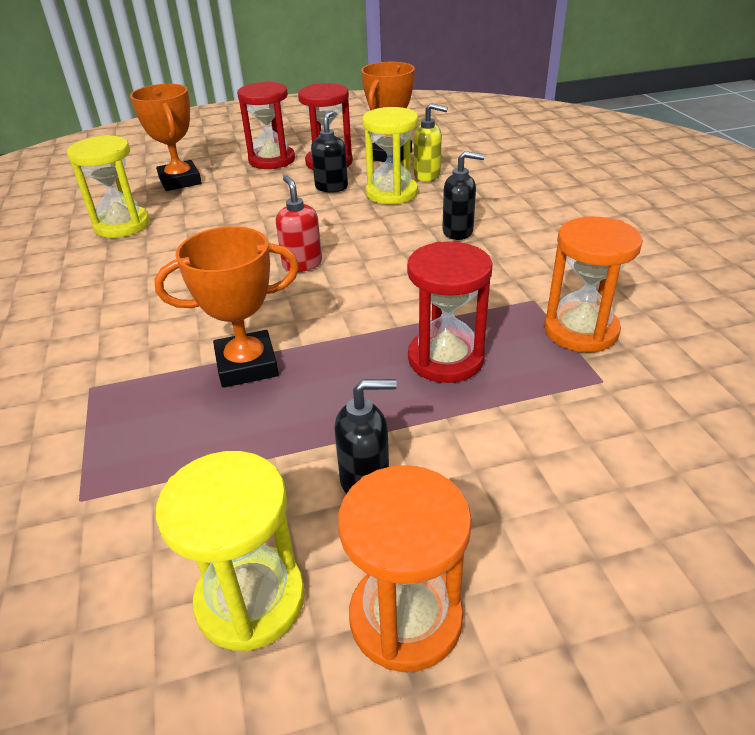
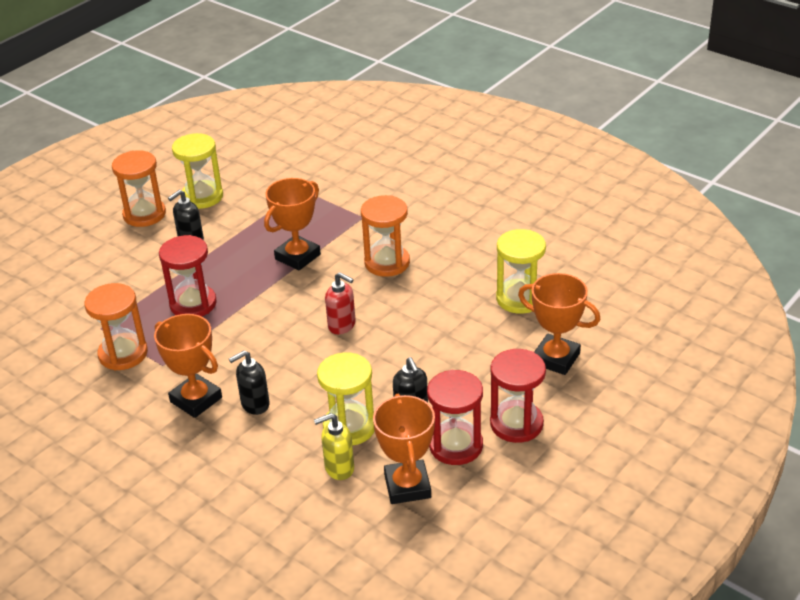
camera: 145 degrees right, 0 degrees up
(166, 308) = (387, 263): none -> orange hourglass
(515, 254) = (196, 400): none -> orange trophy

